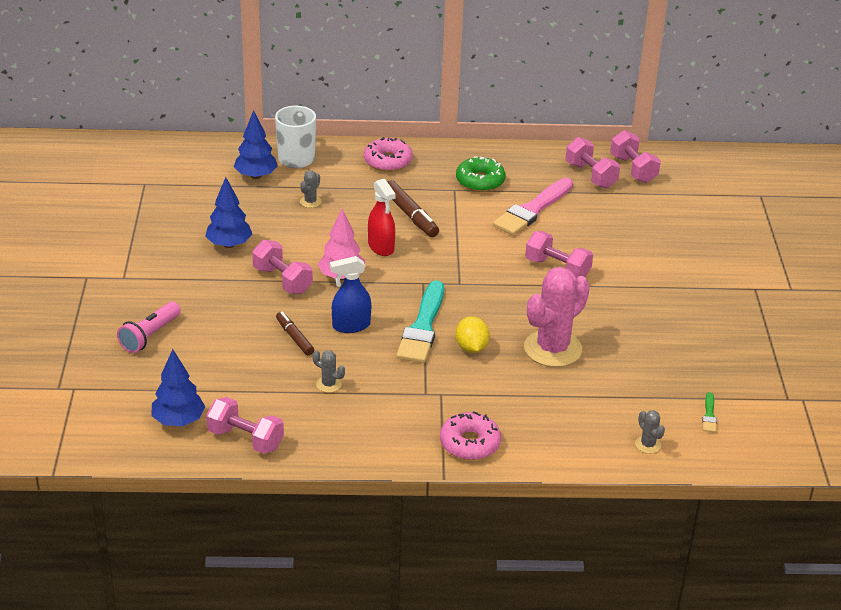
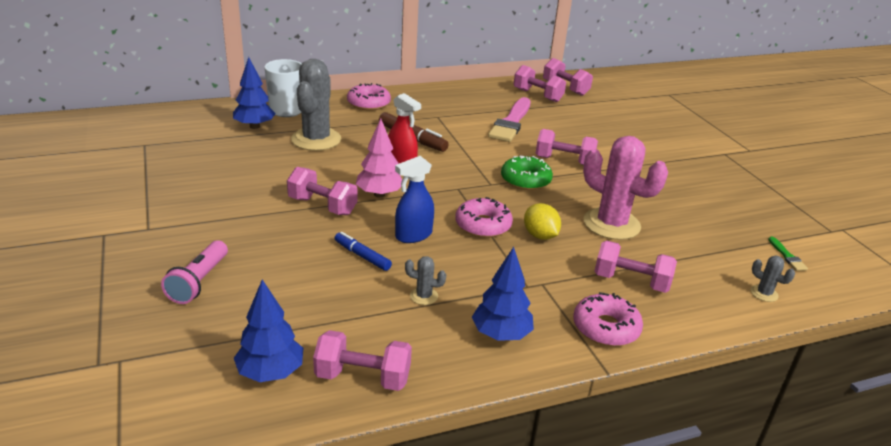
camera: 20 degrees left, 5 degrees down
(229, 244) = (253, 183): blue tree -> blue tree (501, 334)
(294, 337) = (362, 256): brown marker -> blue marker
(310, 202) = (316, 139): grey cactus -> grey cactus, size x2.39
(422, 327) = (483, 225): turquoise brush -> pink donut
(480, 181) = (454, 108): green donut -> green donut (525, 180)
(526, 408) = (631, 281): none -> pink dumbbell
(552, 349) = (611, 224): pink cactus -> pink cactus turned 75 degrees counterclockwise

